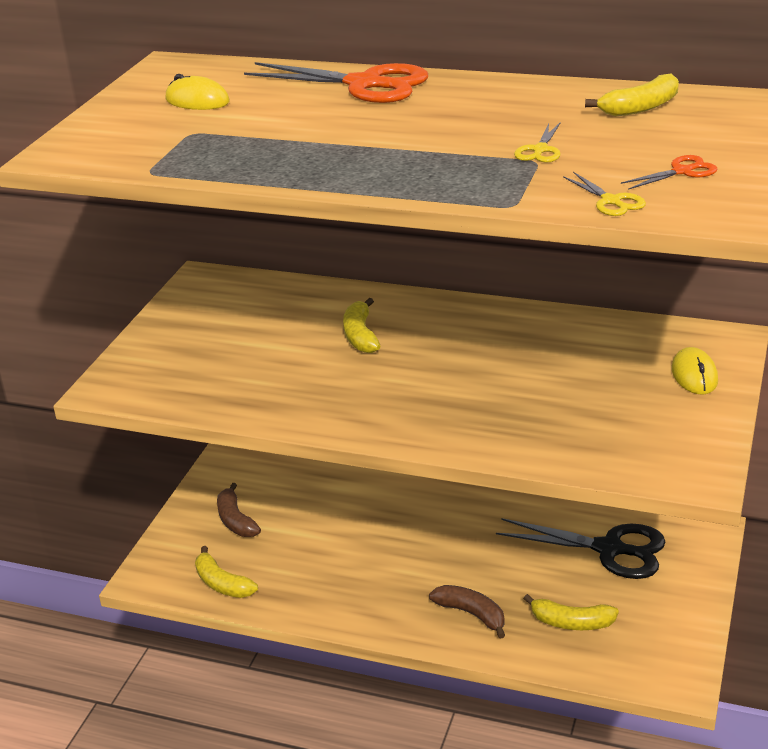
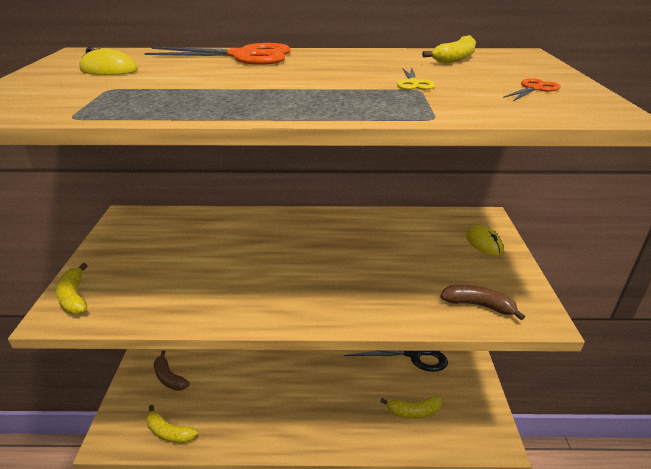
camera: 20 degrees left, 0 degrees up
(360, 335) = (252, 243): yellow banana -> yellow banana (74, 297)
(471, 614) = (349, 419): brown banana -> brown banana (478, 305)
(611, 201) = (509, 109): yellow scissors -> none

